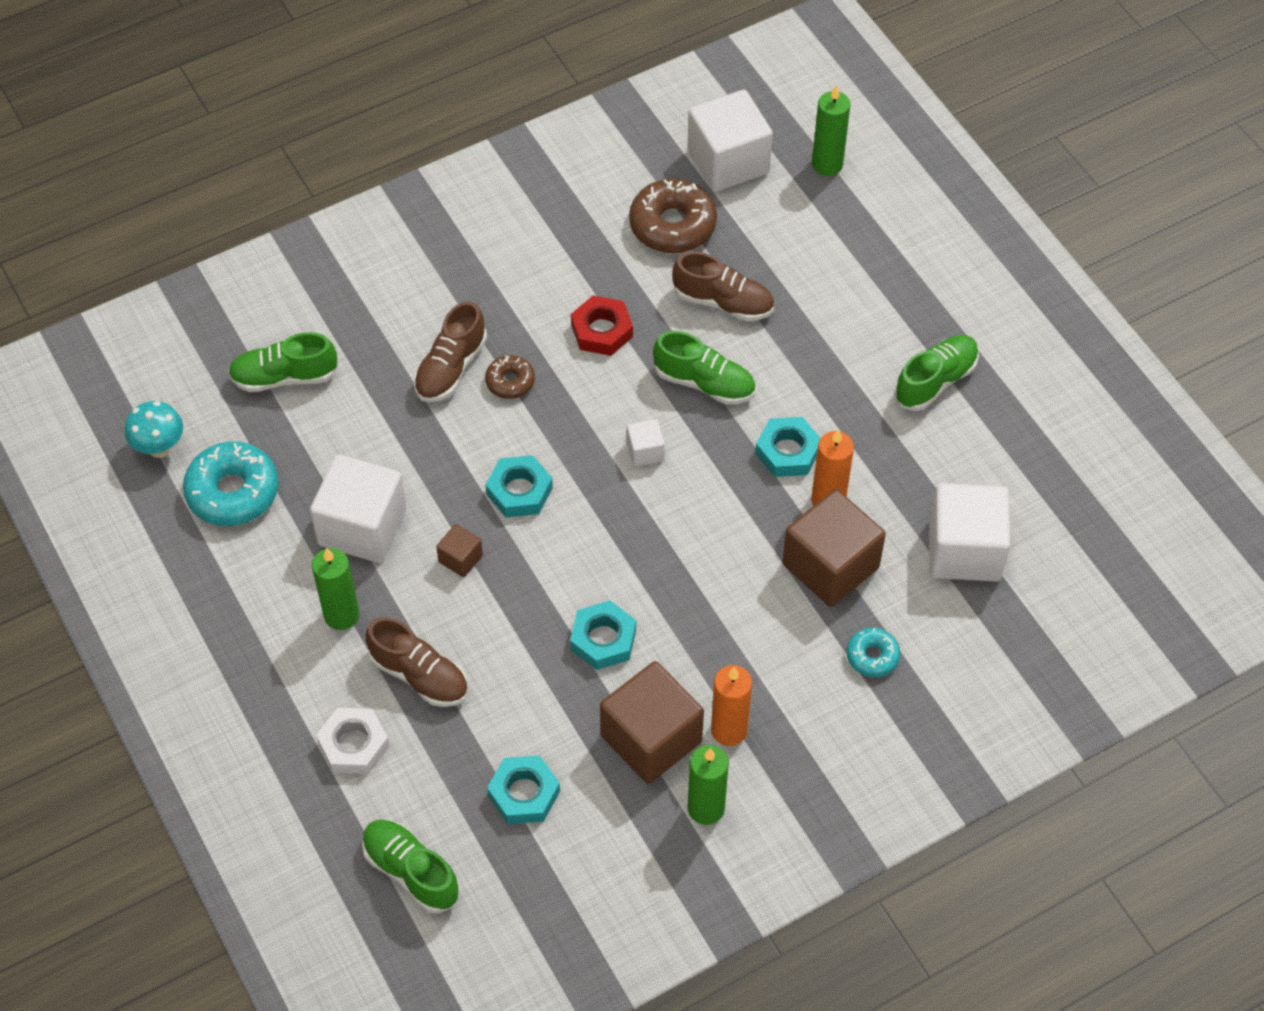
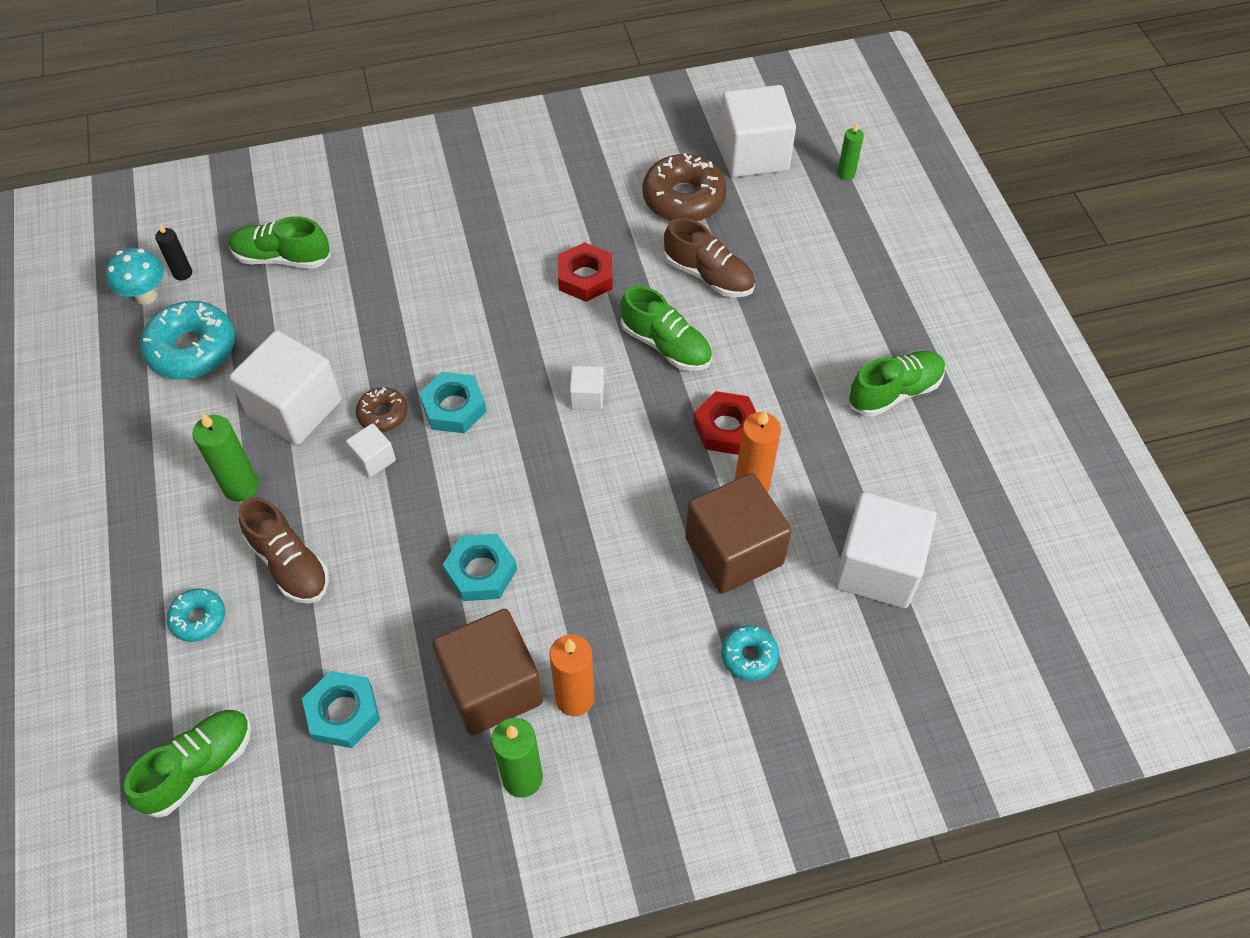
camera: 15 degrees right, 0 degrees up
(187, 416) = (183, 273): none -> black candle
(354, 745) = (198, 618): white nut -> turquoise donut
(411, 872) = (199, 767): green shoe -> green shoe turned 75 degrees clockwise
(451, 368) = (434, 281): brown shoe -> none
(460, 559) = (374, 459): brown cube -> white cube
(510, 382) = (483, 305): brown donut -> brown donut (383, 414)
(787, 452) = (726, 428): turquoise nut -> red nut
(827, 164) = (846, 174): green candle -> green candle, size x0.60

